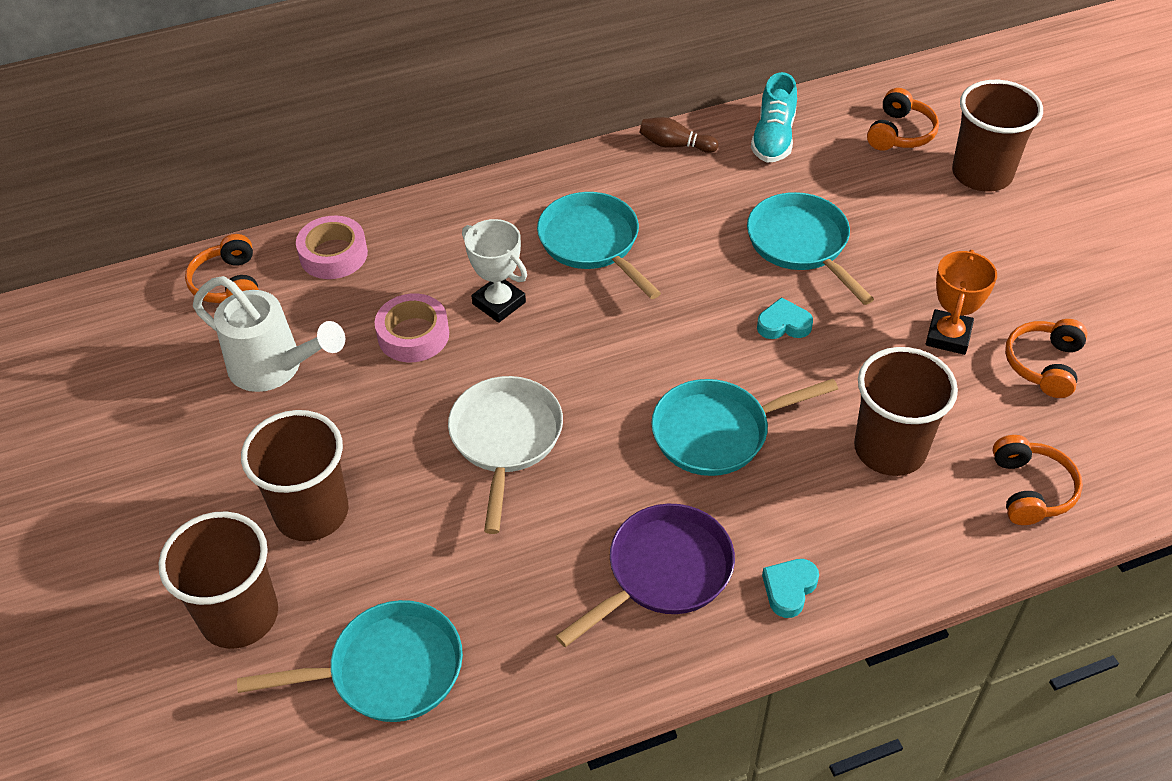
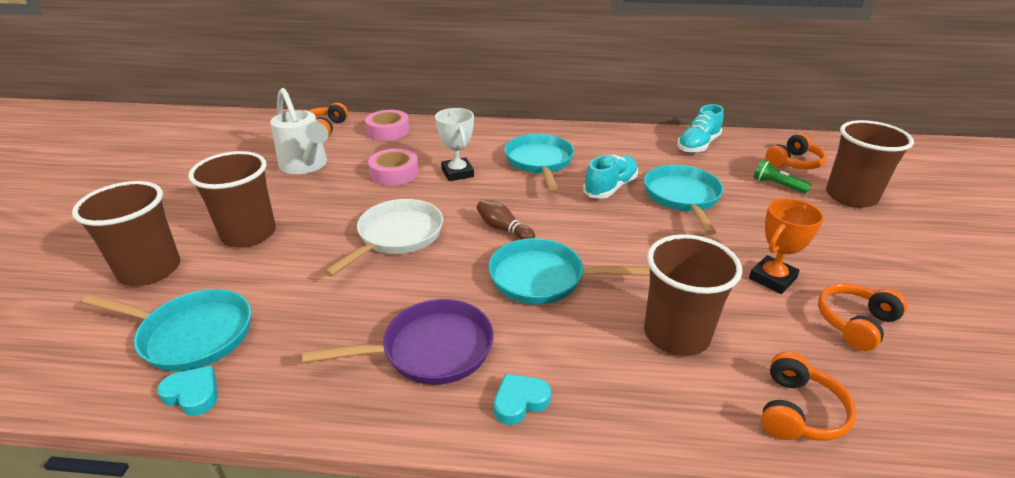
camera: 25 degrees right, 15 degrees down
(675, 145) = (628, 134): brown bowling pin -> brown bowling pin (503, 229)
(708, 258) = (610, 187): none -> turquoise shoe
(783, 324) = (639, 234): turquoise heart -> turquoise heart (193, 394)
(897, 182) = (777, 185): none -> green flashlight

